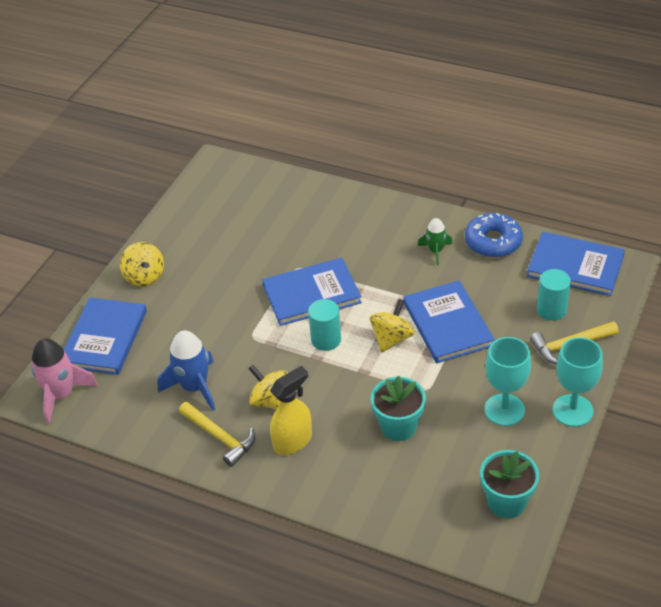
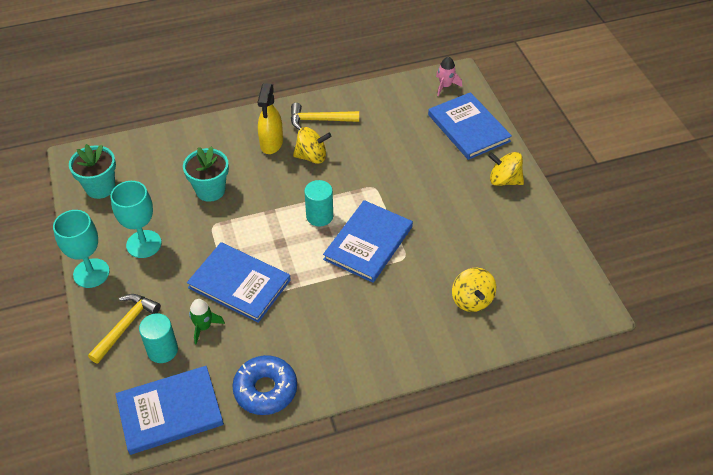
camera: 135 degrees right, 5 degrees up
(61, 394) = (445, 86): pink rocket -> pink rocket, size x0.59
(194, 387) = (370, 136): blue rocket -> none
(391, 338) = (272, 246): yellow spinning top -> yellow spinning top (472, 300)
(435, 251) = (308, 345): green rocket -> green rocket (203, 327)

